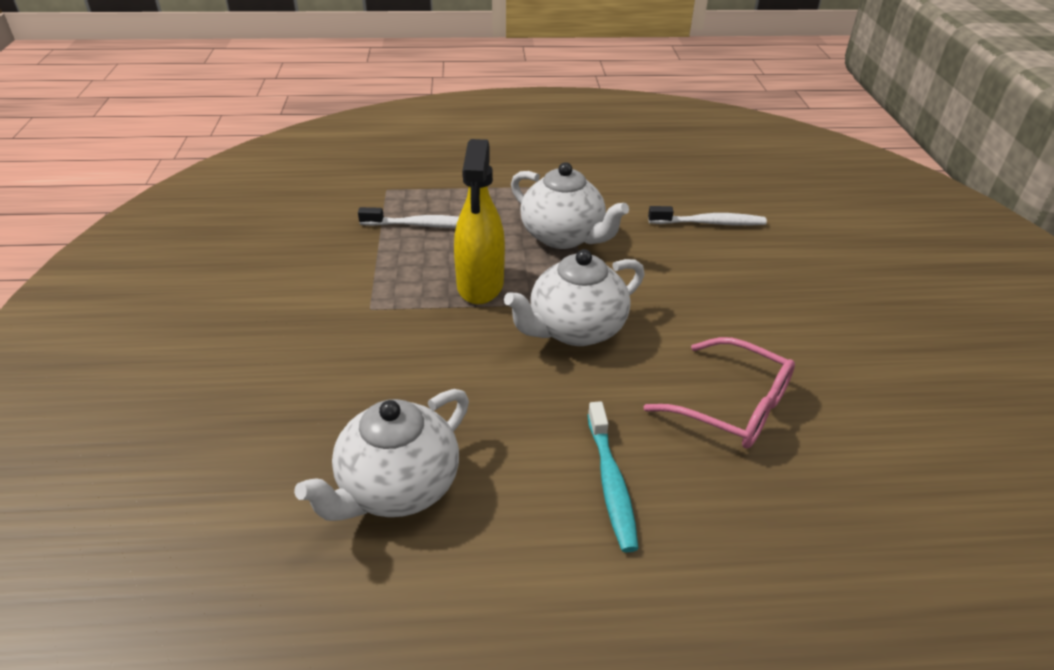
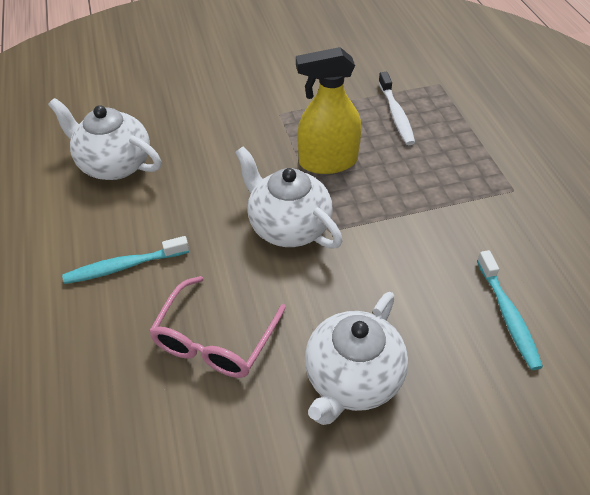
camera: 80 degrees right, 10 degrees up
(563, 237) = (421, 201): white teapot -> white teapot (352, 378)
(710, 223) = (508, 316): white toothbrush -> turquoise toothbrush

